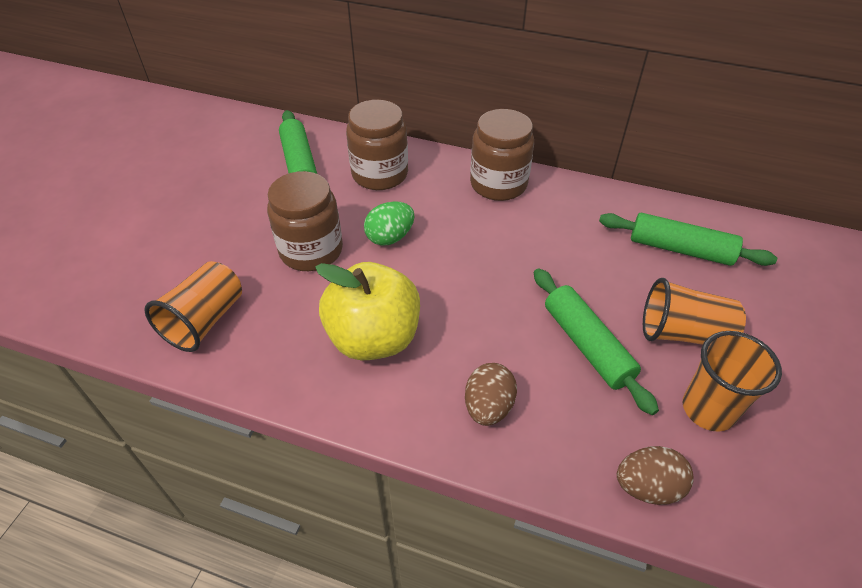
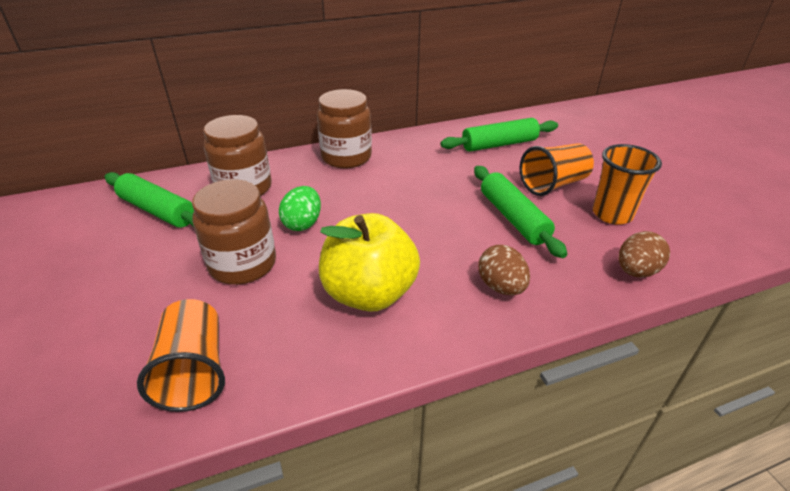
camera: 40 degrees left, 10 degrees down
(587, 345) = (513, 218): green rolling pin -> green rolling pin turned 45 degrees clockwise

